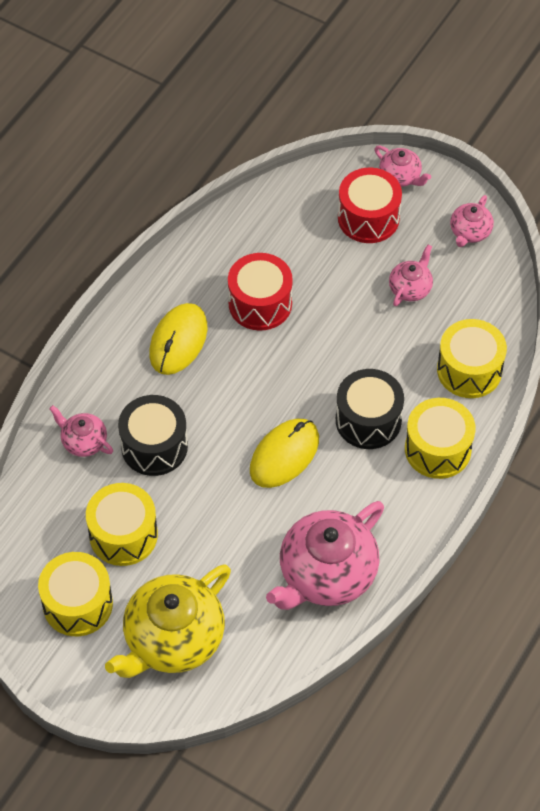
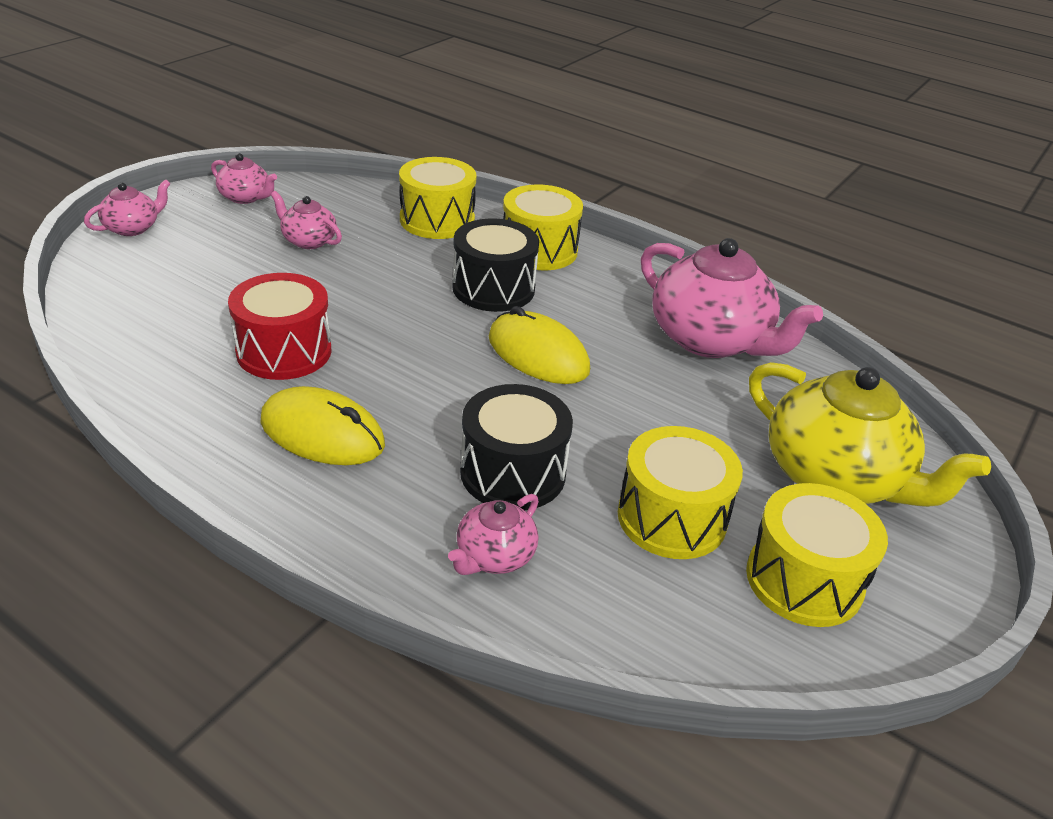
camera: 90 degrees left, 20 degrees down
(368, 218) = (184, 256): red drum -> none

